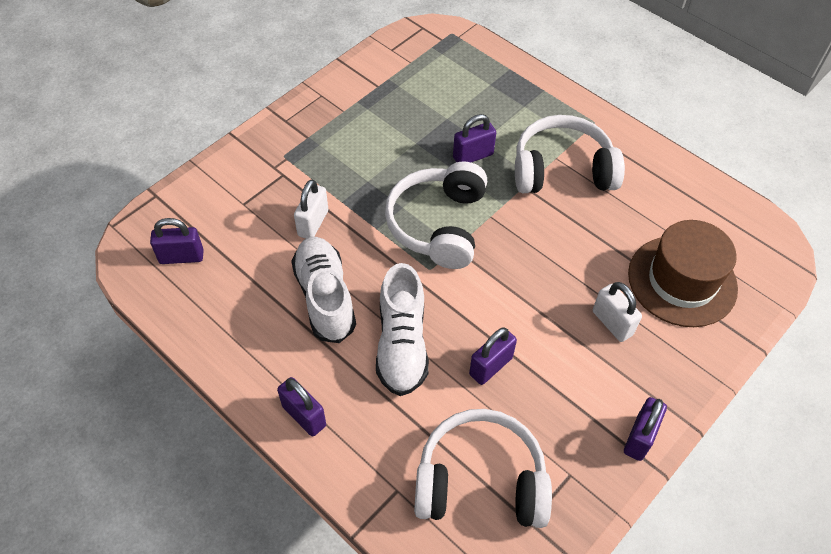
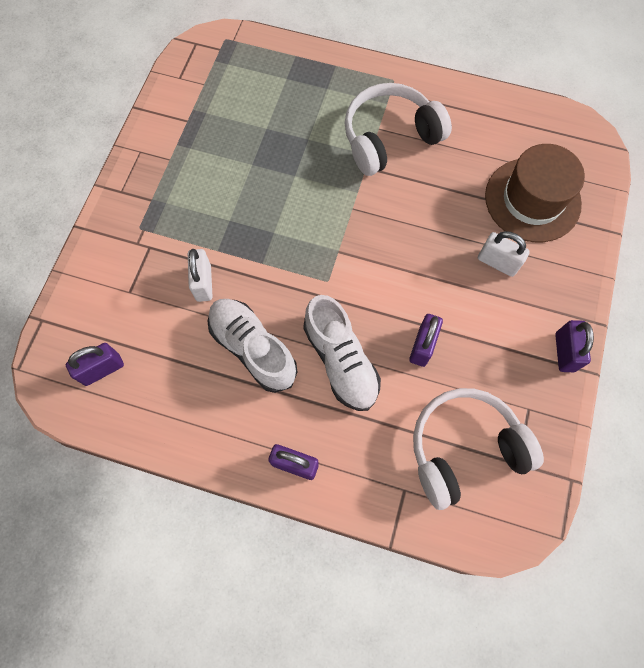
camera: 25 degrees left, 15 degrees up
(438, 224) = (313, 236): white headphones -> none
(473, 156) = (308, 156): purple padlock -> none

